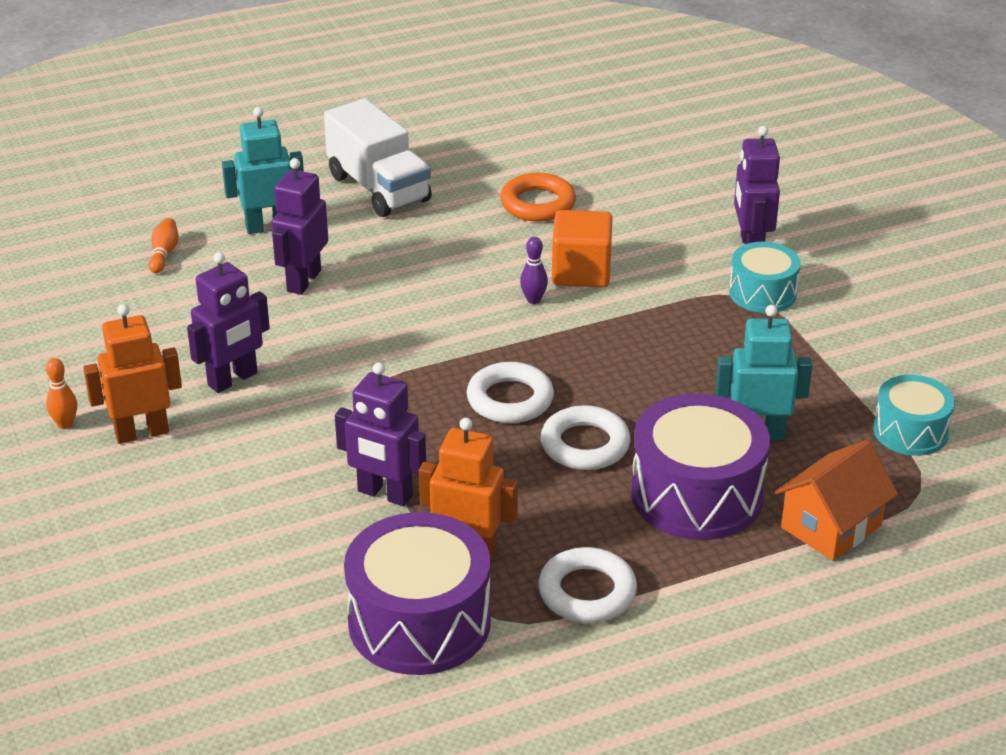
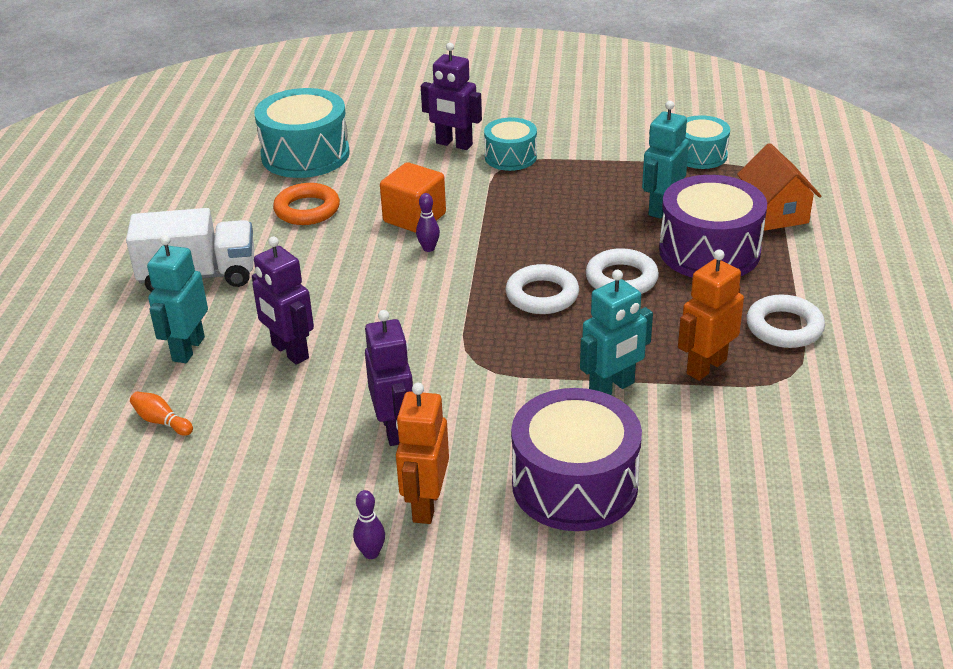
camera: 60 degrees left, 0 degrees up
(65, 424) = (371, 553): orange bowling pin -> purple bowling pin
(384, 494) = (612, 388): purple robot -> turquoise robot
(419, 622) = (774, 414): purple drum -> purple drum (574, 484)
(636, 165) = (305, 155): none -> turquoise drum

